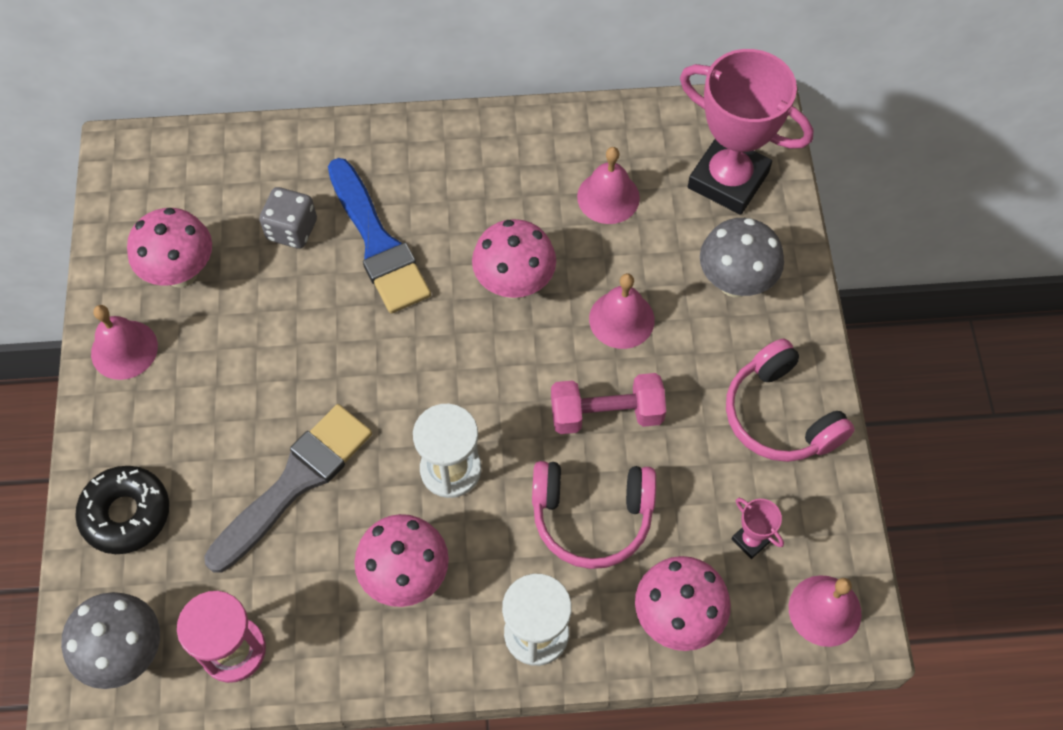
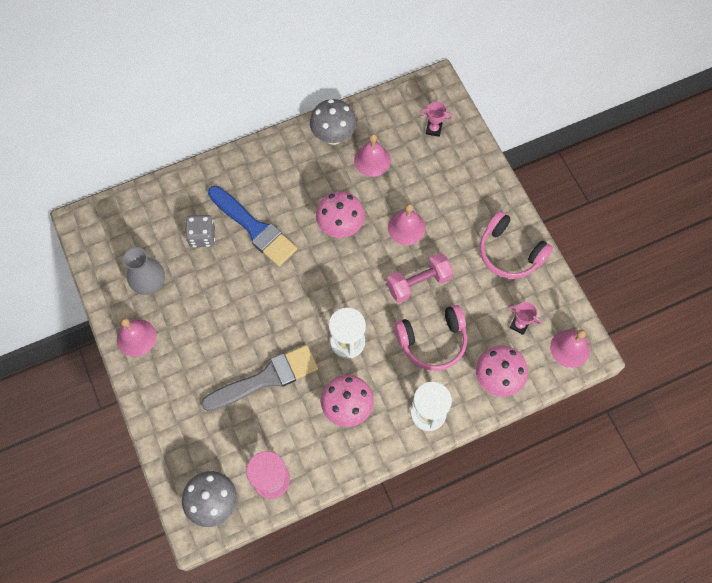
camera: 20 degrees left, 5 degrees up
(126, 514) = (179, 428): black donut -> none
(181, 273) = (149, 282): pink mushroom -> grey vase
(295, 483) = (265, 378): grey brush -> grey brush turned 45 degrees clockwise
(728, 180) = (433, 129): pink trophy -> pink trophy, size x0.40
(735, 283) = (459, 187): grey mushroom -> grey mushroom (333, 136)

